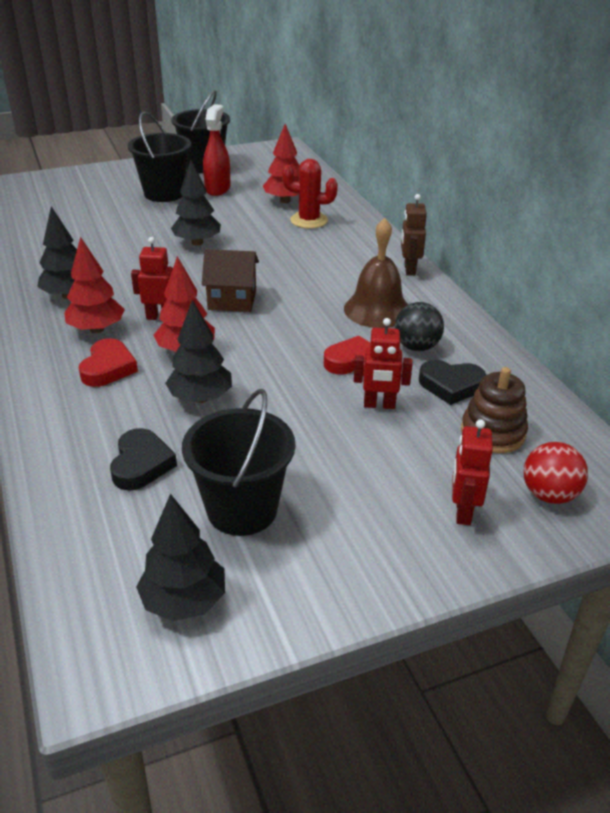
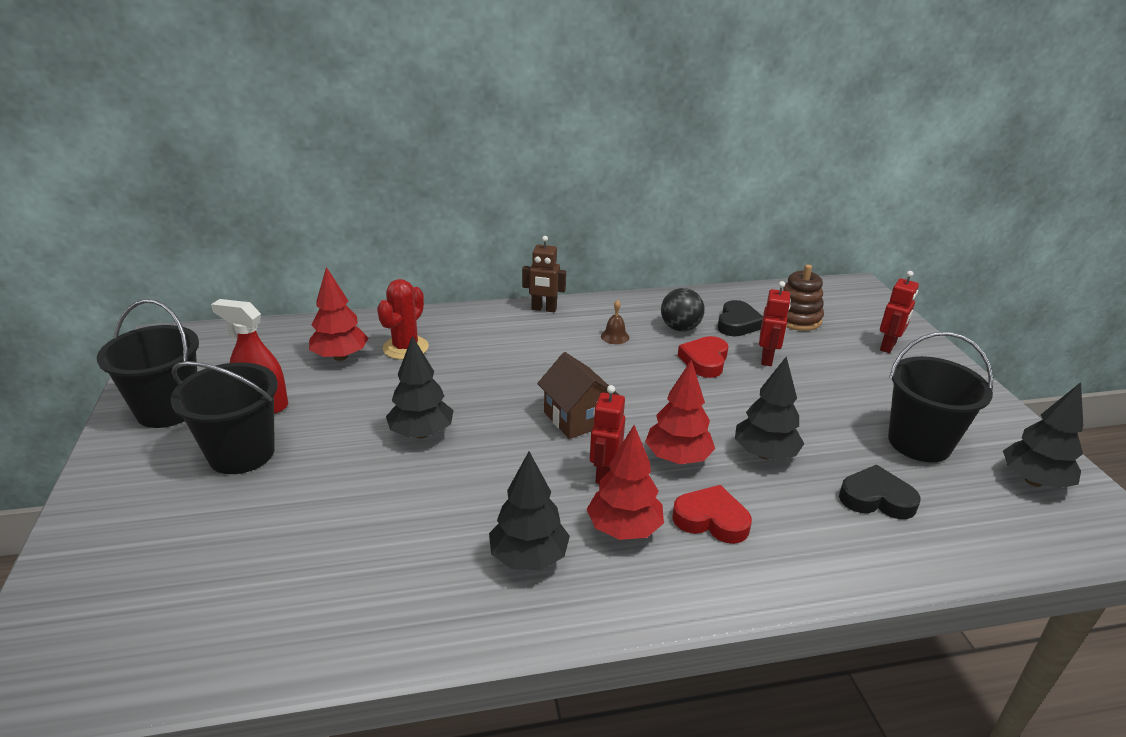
camera: 80 degrees left, 5 degrees down
(232, 300) = (576, 418): brown house -> brown house turned 45 degrees counterclockwise
(377, 309) = (615, 336): brown bell -> brown bell, size x0.44
(462, 511) = (888, 346): red robot -> red robot turned 75 degrees counterclockwise
(549, 494) = (861, 313): red ball -> none

